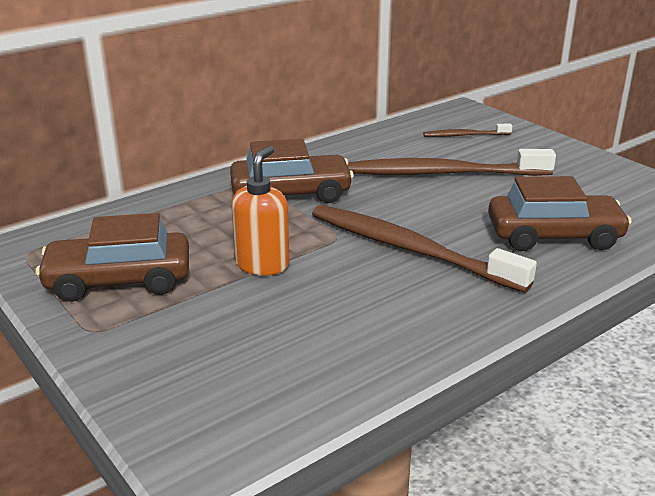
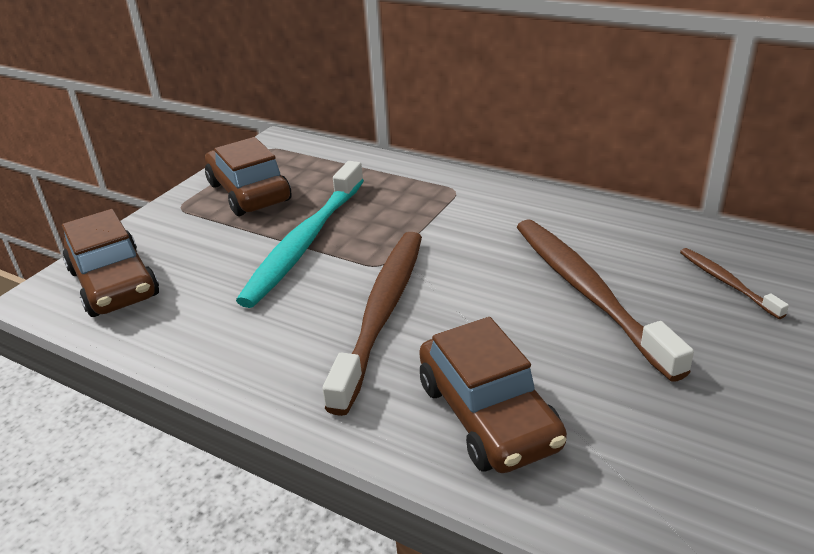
camera: 70 degrees right, 5 degrees up
(262, 265) = (305, 242): orange soap dispenser -> turquoise toothbrush
(291, 193) = (450, 215): brown car -> brown car (114, 283)

